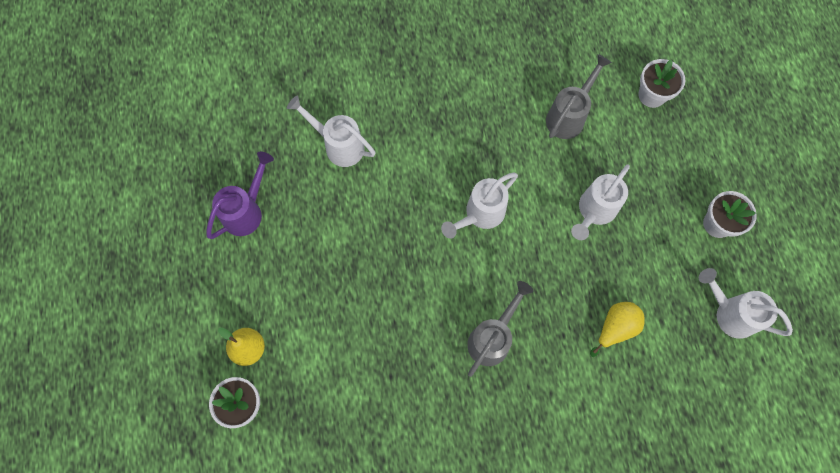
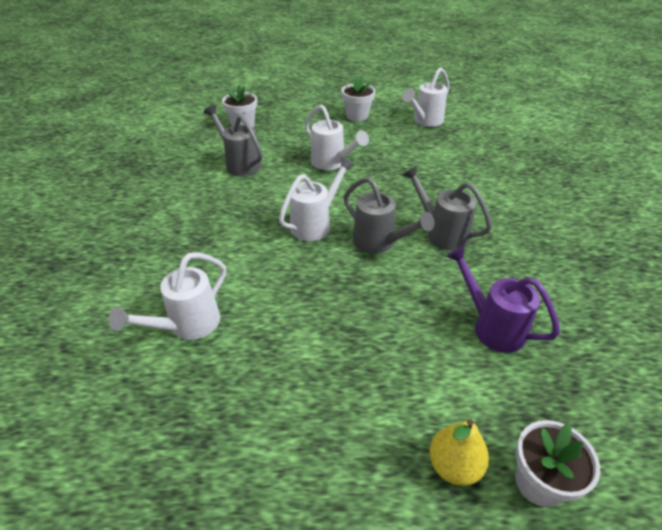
camera: 80 degrees left, 30 degrees down
(246, 211) = (239, 447): purple watering can -> purple watering can (492, 326)
(464, 278) = (379, 243): none -> grey watering can
(480, 214) = (315, 224): white watering can -> white watering can turned 105 degrees counterclockwise
(615, 328) = (434, 167): yellow pear -> none

